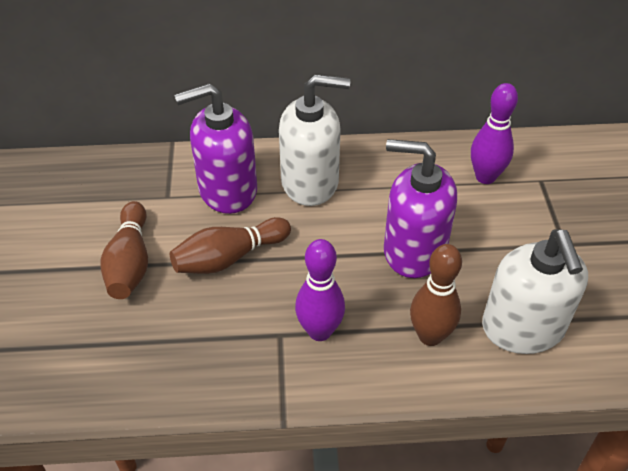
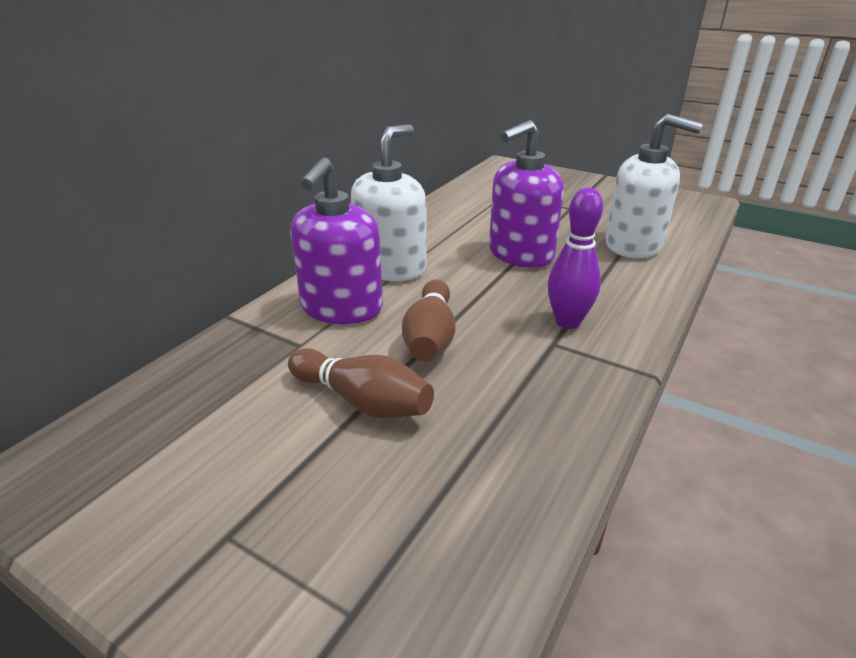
camera: 55 degrees left, 15 degrees down
(430, 336) = (613, 278): brown bowling pin -> none
(485, 177) = (479, 207): purple bowling pin -> none

